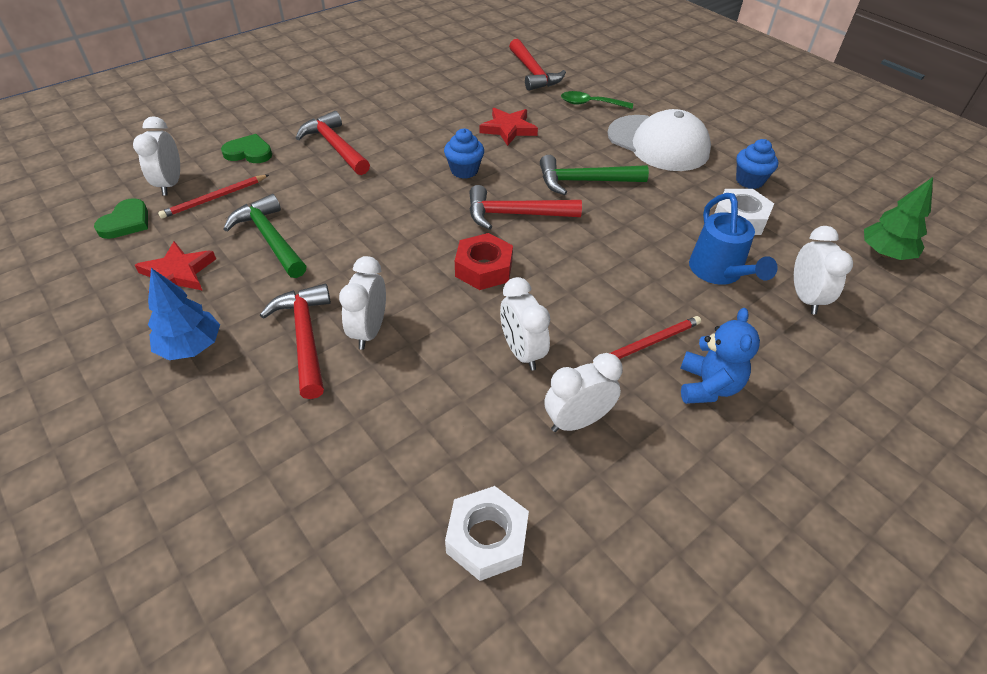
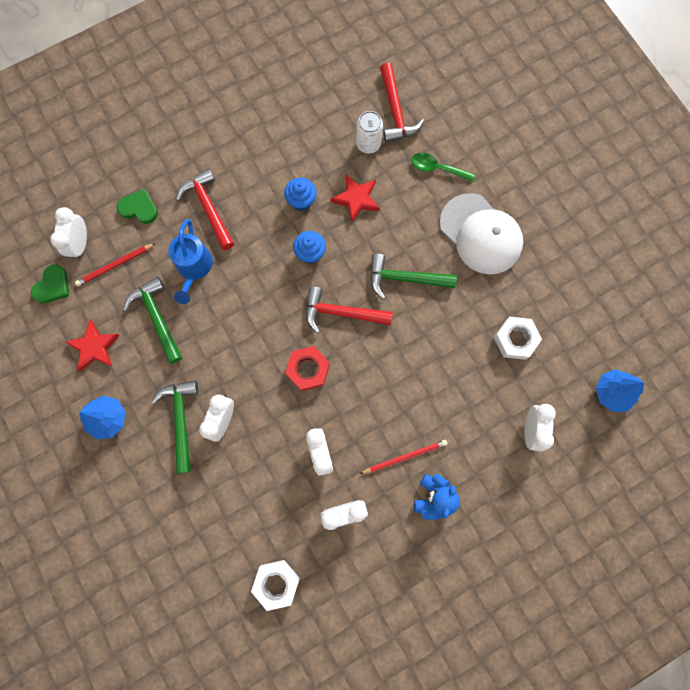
camera: 10 degrees right, 30 degrees up
(305, 337) = (181, 420): red hammer -> green hammer
(511, 93) = (368, 144): none -> white can
(719, 273) = (478, 396): blue watering can -> blue watering can (193, 268)
(749, 181) = (541, 294): blue cupcake -> blue cupcake (301, 201)
(885, 253) = (612, 392): green tree -> blue tree

